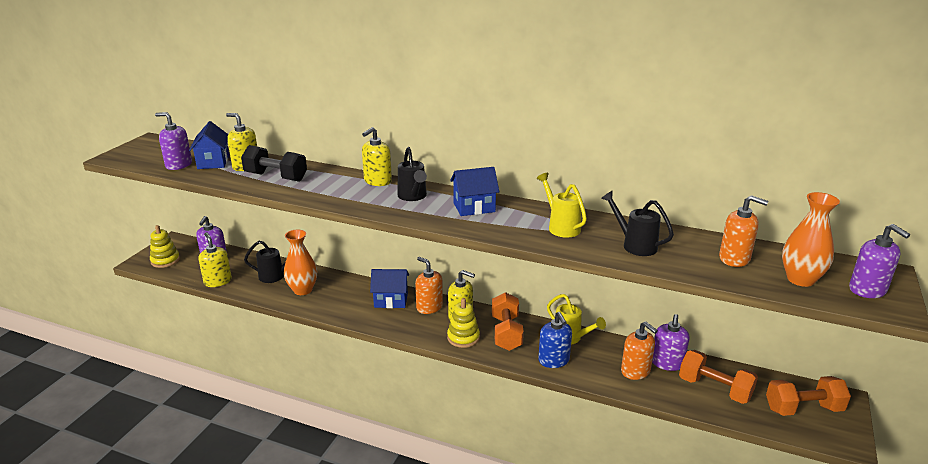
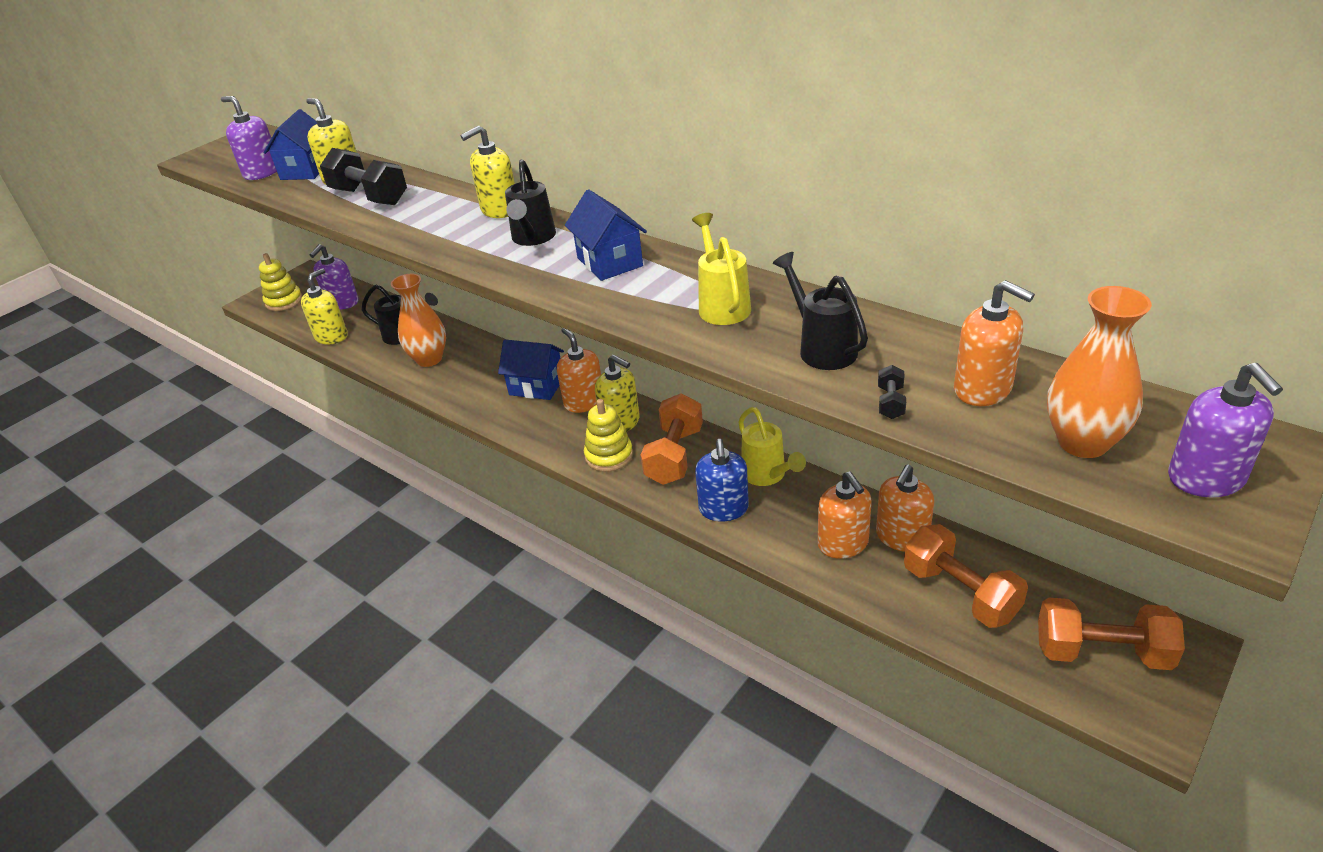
camera: 20 degrees right, 10 degrees up
(218, 281) = (331, 336): yellow soap dispenser -> yellow soap dispenser turned 45 degrees clockwise
(474, 207) = (609, 262): blue house -> blue house turned 60 degrees clockwise
(667, 363) = (902, 537): purple soap dispenser -> orange soap dispenser
(691, 269) = (890, 403): none -> black dumbbell

